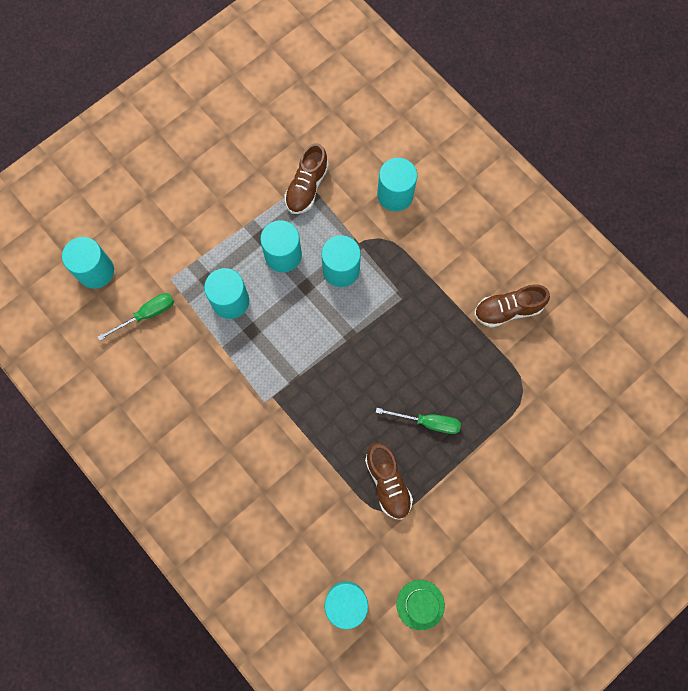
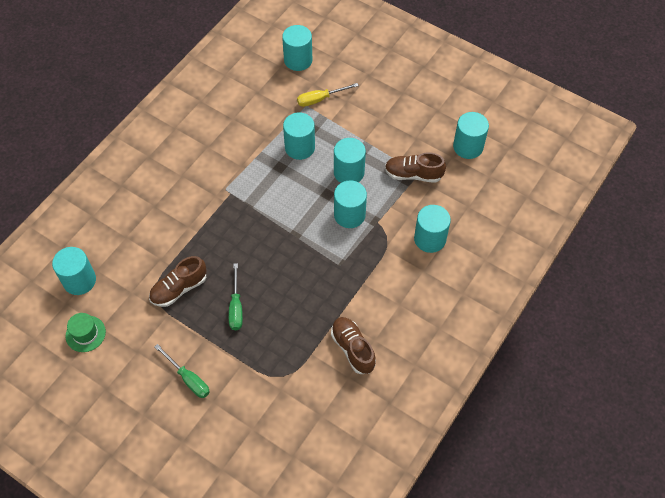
camera: 75 degrees right, 15 degrees down
(147, 315) = (273, 99): green screwdriver -> green screwdriver (188, 379)
(166, 260) = (320, 99): none -> yellow screwdriver
(287, 120) = (468, 147): none -> turquoise cylinder

